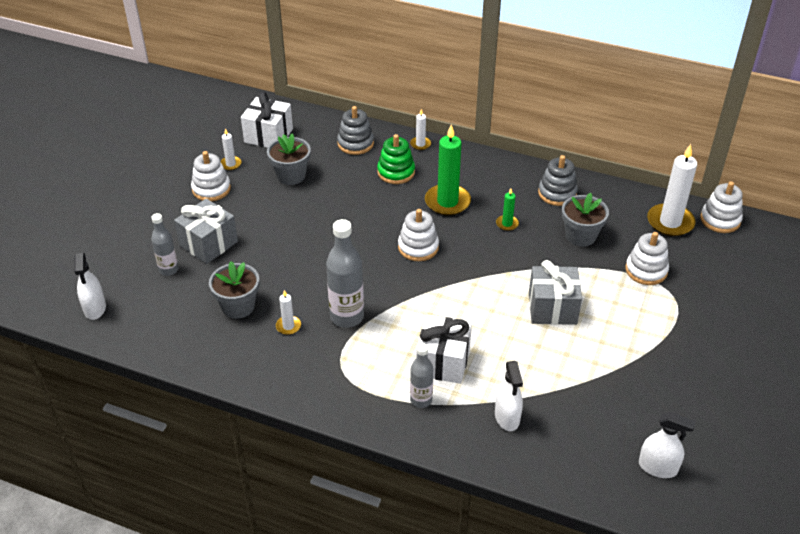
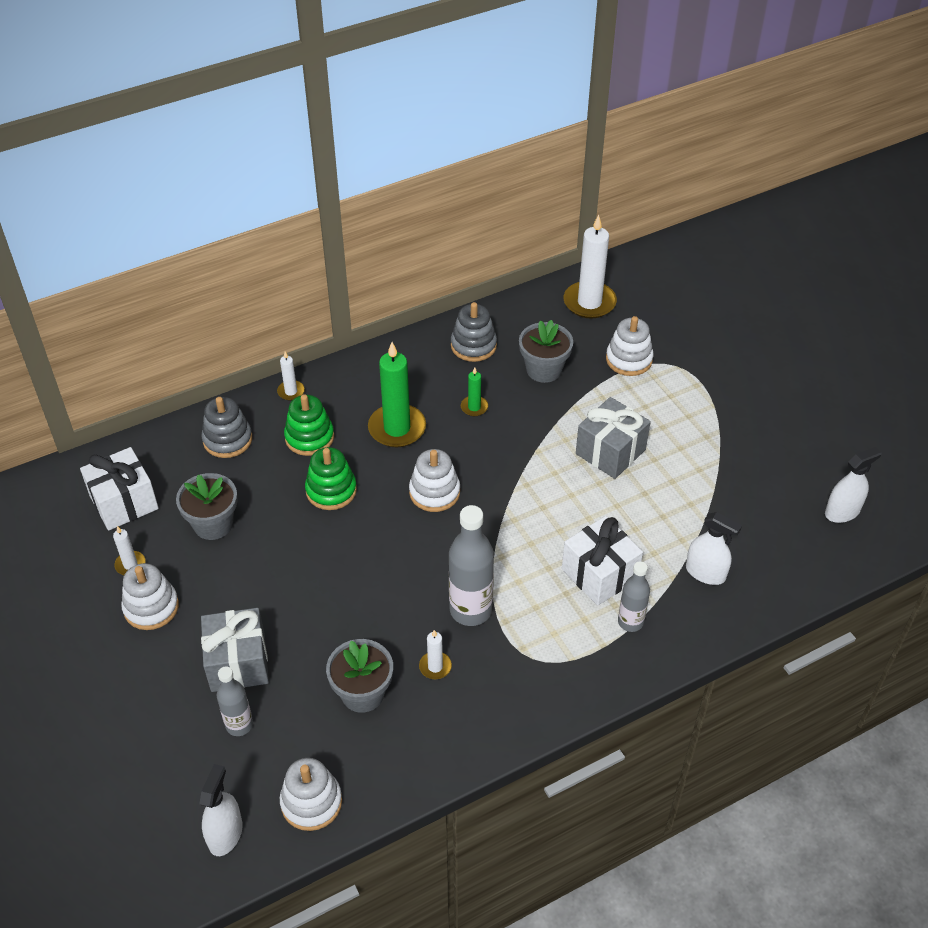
camera: 50 degrees left, 5 degrees up
(95, 308) = (225, 834): white spray bottle -> white spray bottle turned 105 degrees counterclockwise
(368, 204) = (331, 490): none -> green stacking toy
(720, 220) = (619, 271): white stacking toy -> white stacking toy (311, 802)

